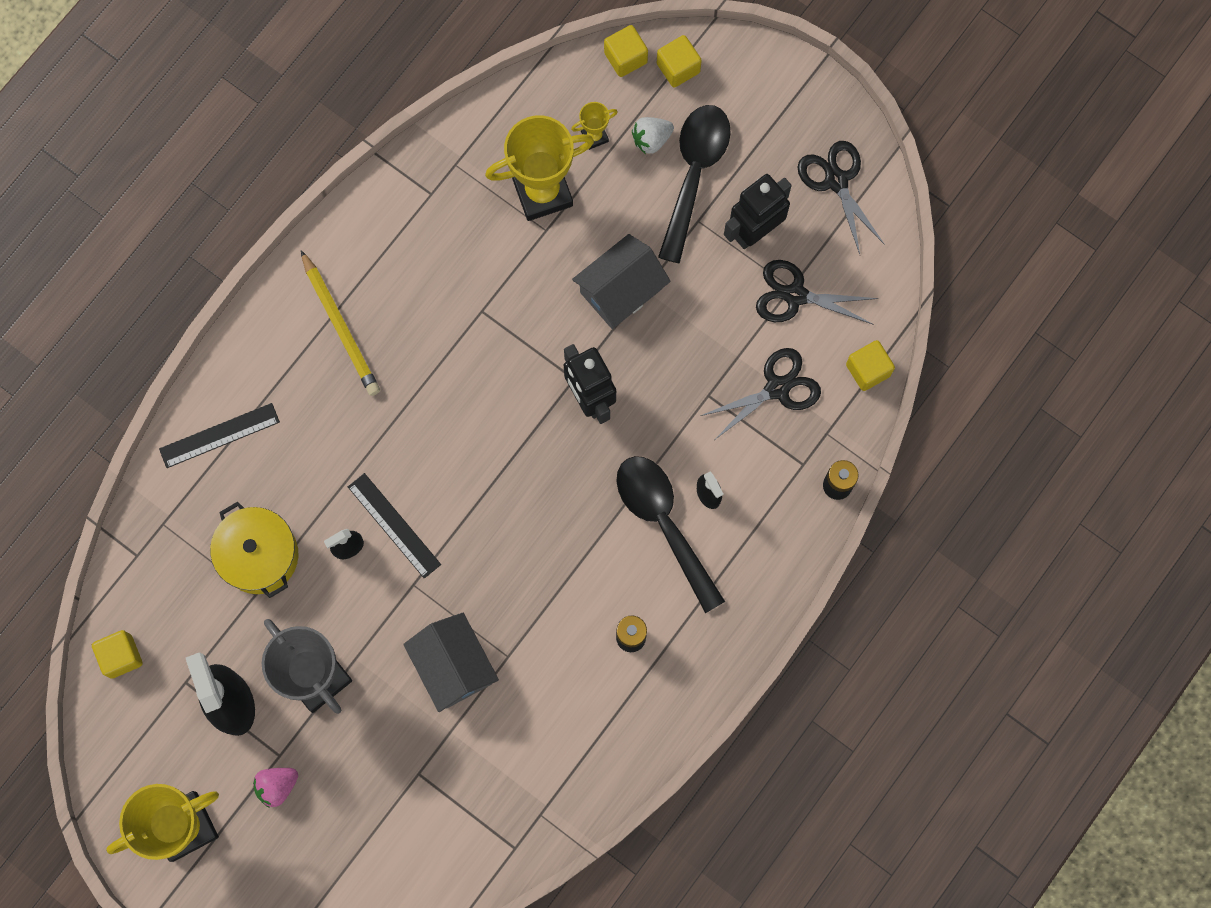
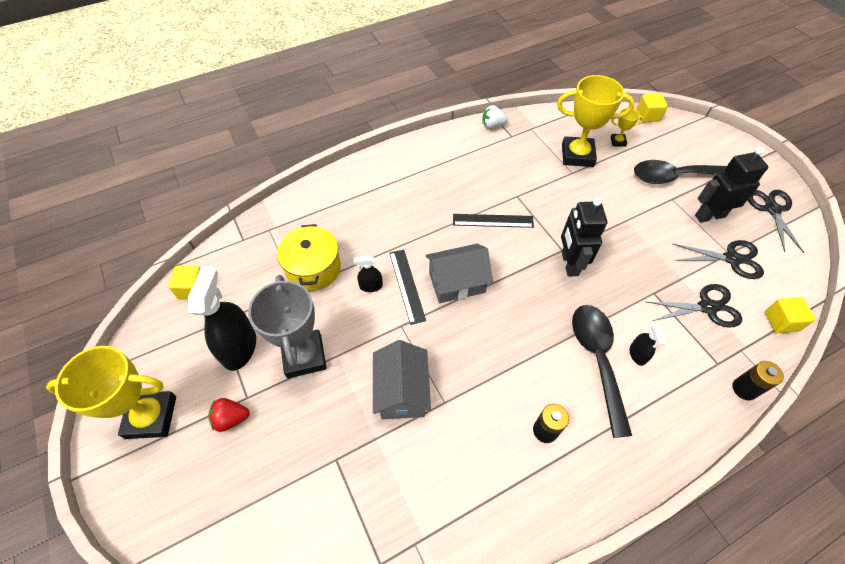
camera: 25 degrees right, 20 degrees down
(219, 435) = (330, 199): black ruler -> black ruler (493, 220)
(277, 786) = (231, 419): pink strawberry -> red strawberry
(340, 327) = (429, 175): yellow pencil -> none
(621, 290) = (610, 216): grey house -> grey house (457, 282)
(651, 139) = (652, 153): white strawberry -> white strawberry (492, 125)
(678, 68) = (678, 129): yellow cube -> none
(694, 174) = (675, 177): black spoon -> black spoon turned 135 degrees counterclockwise
(795, 295) = (732, 259): black scissors -> black scissors turned 150 degrees clockwise

